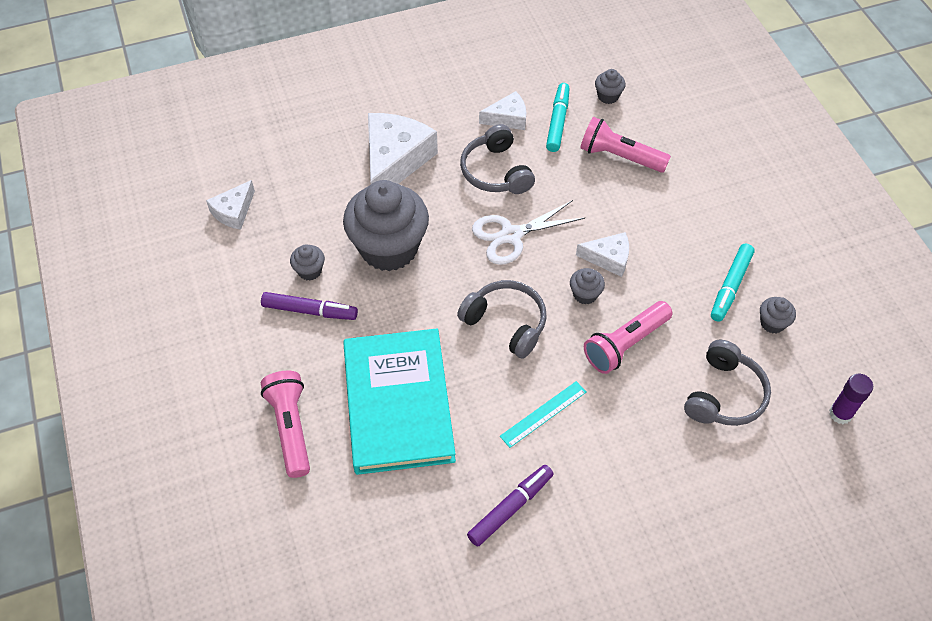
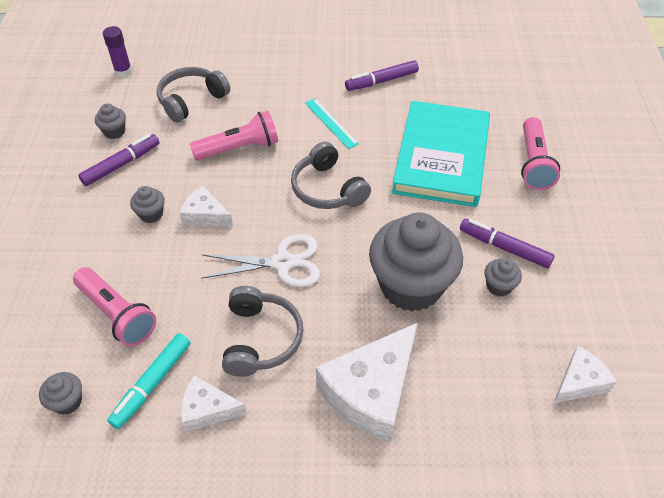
camera: 160 degrees left, 5 degrees down
(543, 414) = (331, 123): turquoise ruler -> turquoise ruler turned 75 degrees clockwise
(585, 294) = (246, 192): grey cupcake -> grey cupcake (151, 214)
(730, 286) = (121, 164): turquoise marker -> purple marker

